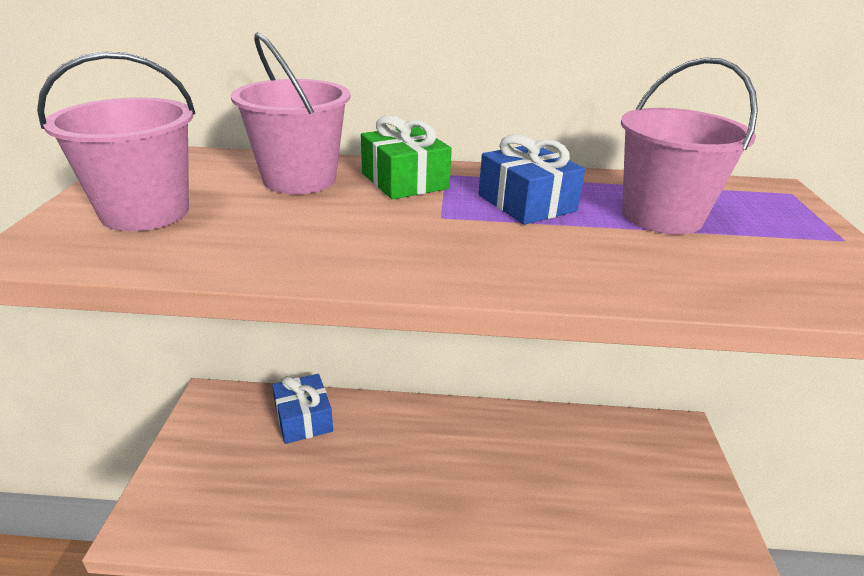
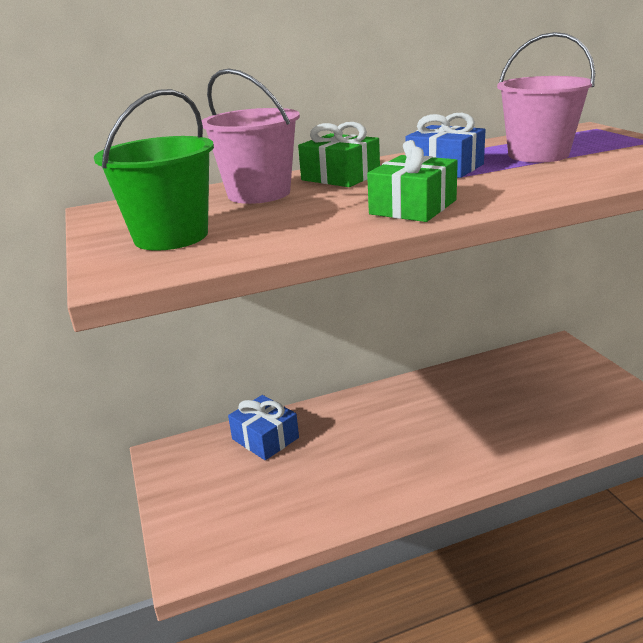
camera: 20 degrees left, 5 degrees down
(145, 212) = (171, 236): pink bucket -> green bucket
(412, 254) = (413, 207): none -> green gift

